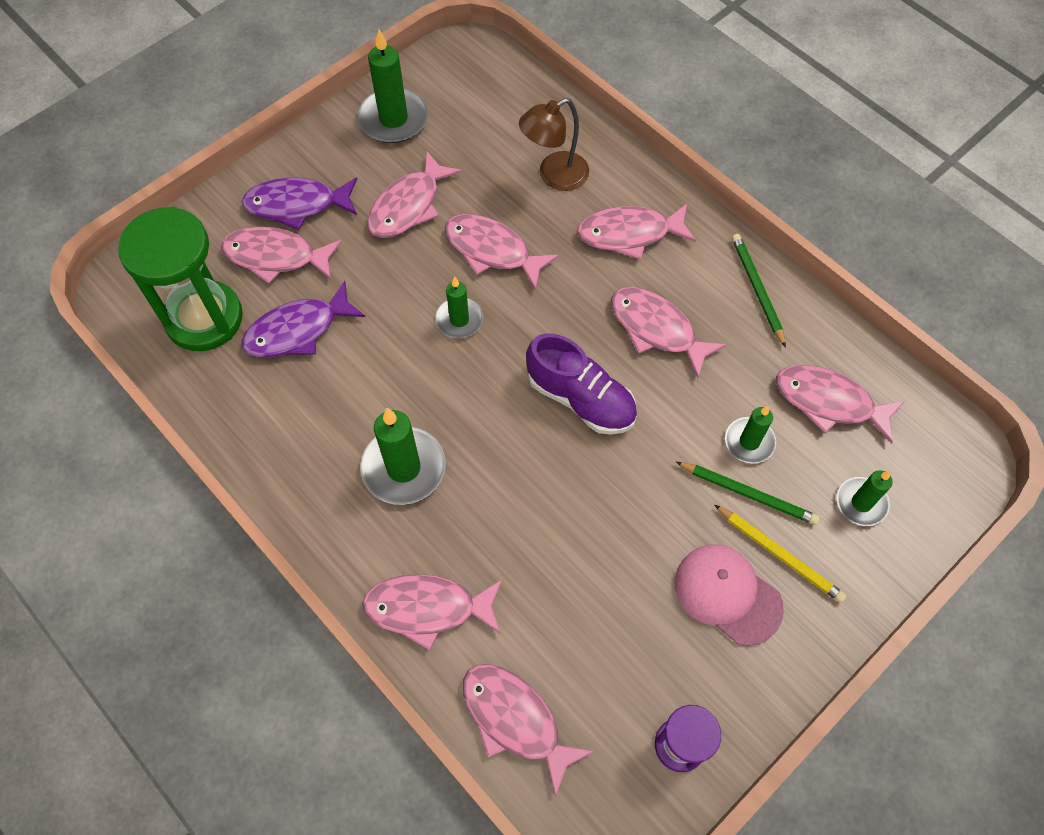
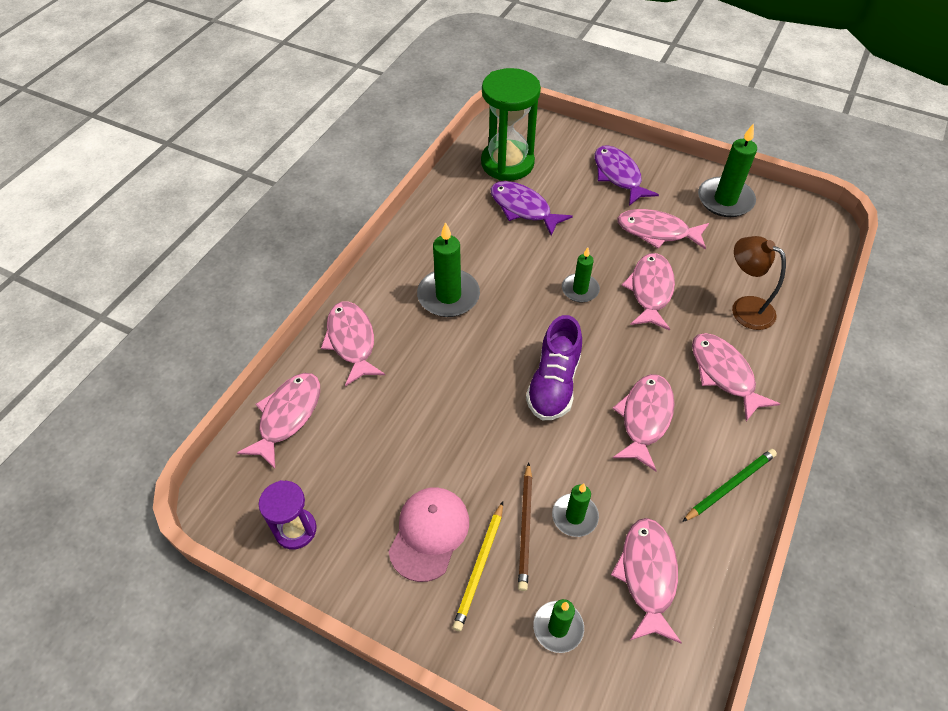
camera: 70 degrees right, 10 degrees down
(276, 257) = (572, 179): pink fish -> none
(748, 494) = (525, 527): green pencil -> brown pencil

